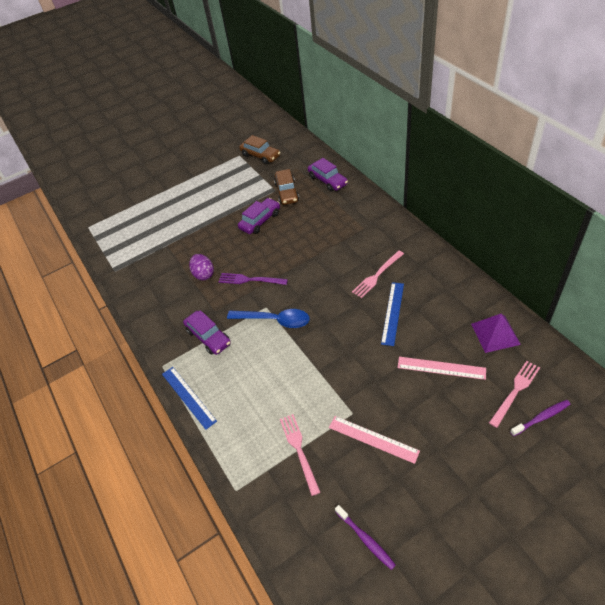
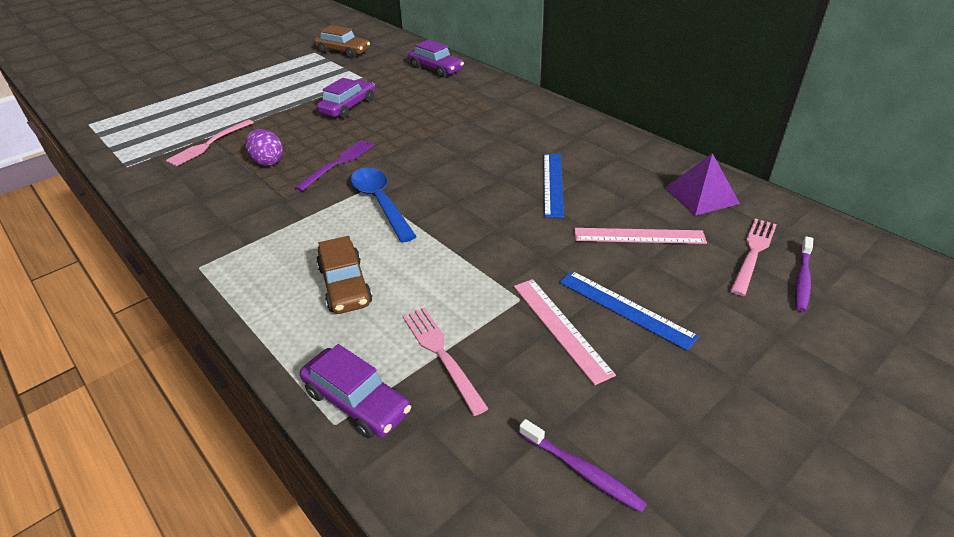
camera: 15 degrees left, 10 degrees down
(188, 397) = (244, 302): blue ruler -> blue ruler (625, 308)
(208, 337) = (277, 227): purple car -> purple car (357, 401)
(250, 280) = (338, 163): purple fork -> purple fork turned 120 degrees clockwise
(274, 320) = (380, 202): blue spoon -> blue spoon turned 120 degrees counterclockwise
(287, 192) = (383, 80): brown car -> brown car (345, 285)
(373, 439) = (560, 328): pink ruler -> pink ruler turned 45 degrees clockwise
(377, 275) = (521, 149): pink fork -> pink fork (209, 144)
(541, 418) = (802, 279): purple toothbrush -> purple toothbrush turned 150 degrees clockwise

